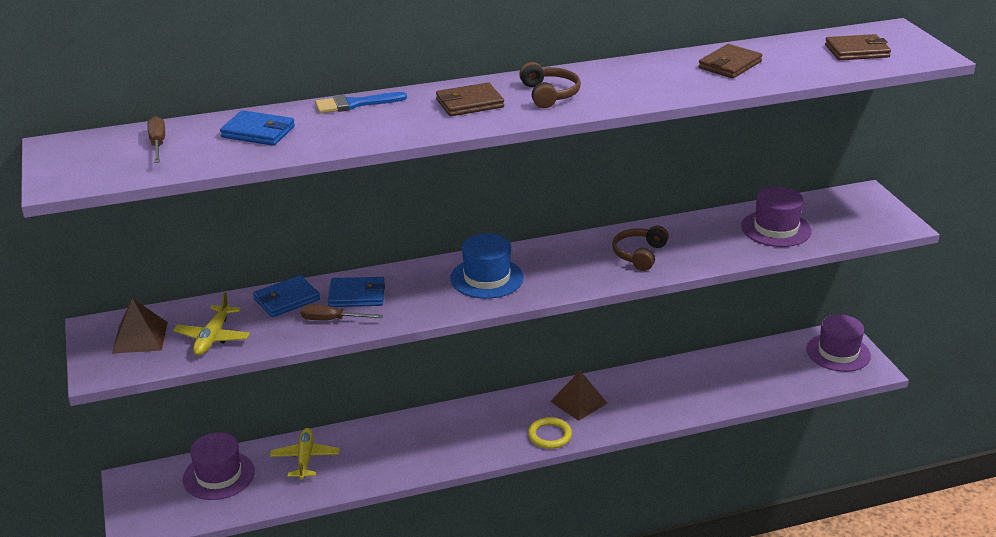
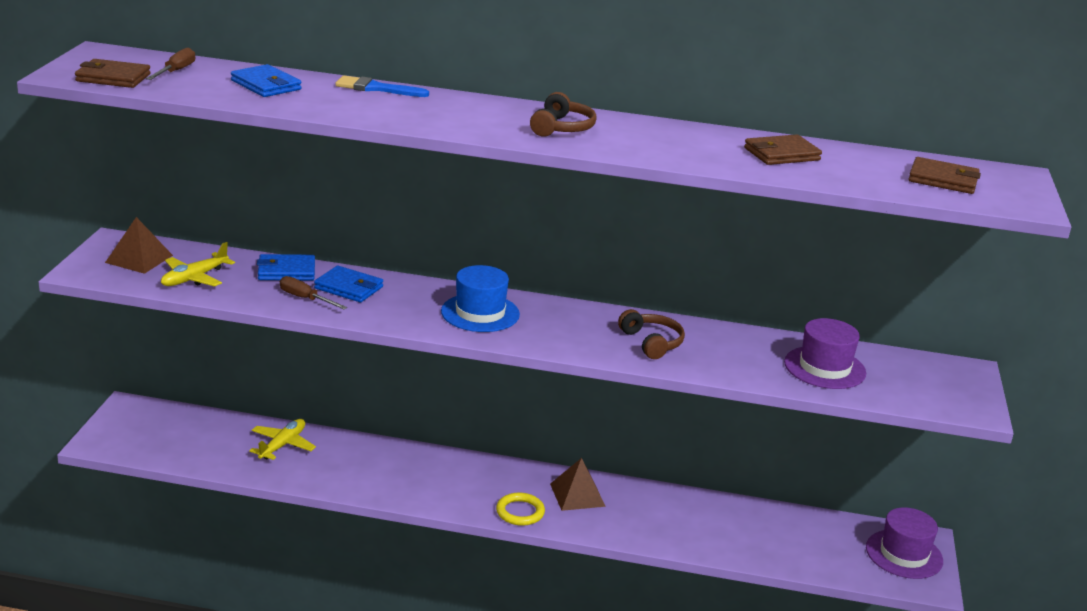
camera: 25 degrees right, 5 degrees down
(218, 475) = (199, 430): purple hat -> none
(469, 103) = (477, 114): brown wallet -> brown wallet (113, 78)
(639, 254) = (651, 343): brown headphones -> brown headphones turned 105 degrees clockwise

